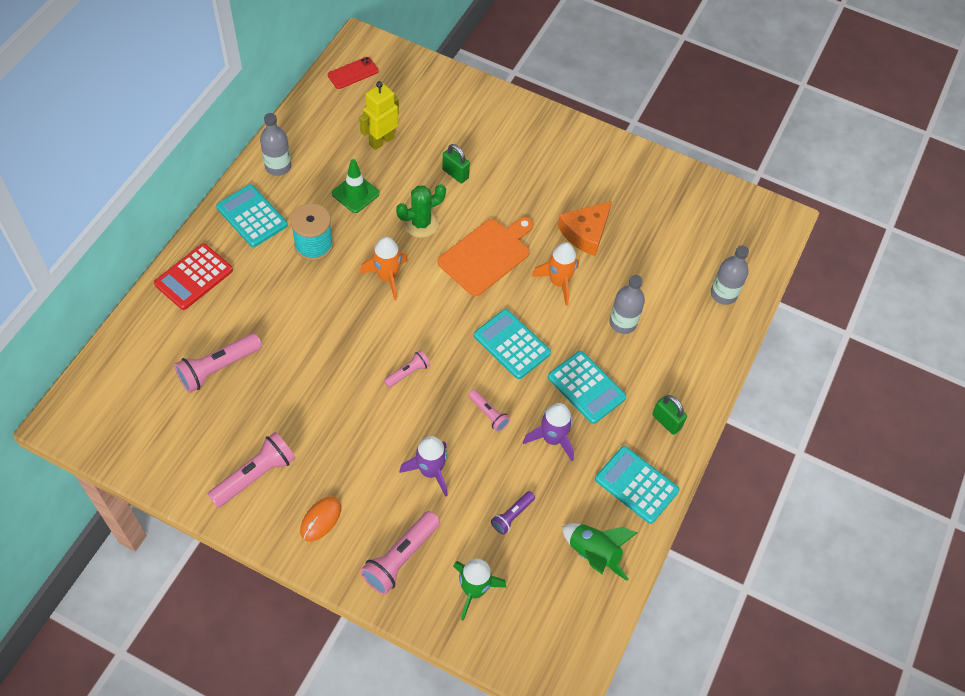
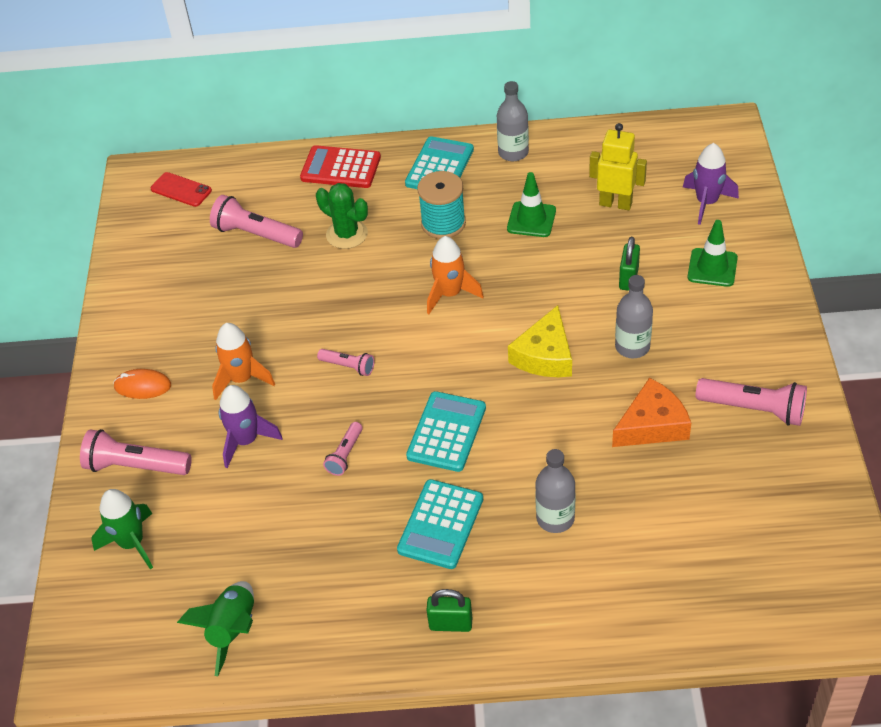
camera: 70 degrees right, 10 degrees down
(255, 475) = (161, 317): pink flashlight -> pink flashlight (754, 409)
(353, 73) = (681, 140): red phone -> red phone (181, 190)
(421, 223) = (539, 285): green cactus -> green cactus (347, 234)
(481, 127) = (712, 267): none -> green traffic cone
(486, 255) = (545, 355): orange cutting board -> yellow cheese
(512, 515) = (236, 534): purple flashlight -> none
(552, 439) = (352, 525): purple rocket -> purple rocket (706, 202)
(558, 282) = (562, 433): orange rocket -> orange rocket (242, 379)
(585, 233) = (652, 425): orange cheese -> orange cheese turned 135 degrees clockwise
(636, 485) = (345, 632): turquoise calculator -> none
(666, 421) = (450, 624): green padlock -> green padlock turned 75 degrees clockwise
(723, 294) = (683, 602): grey bottle -> grey bottle (632, 347)

